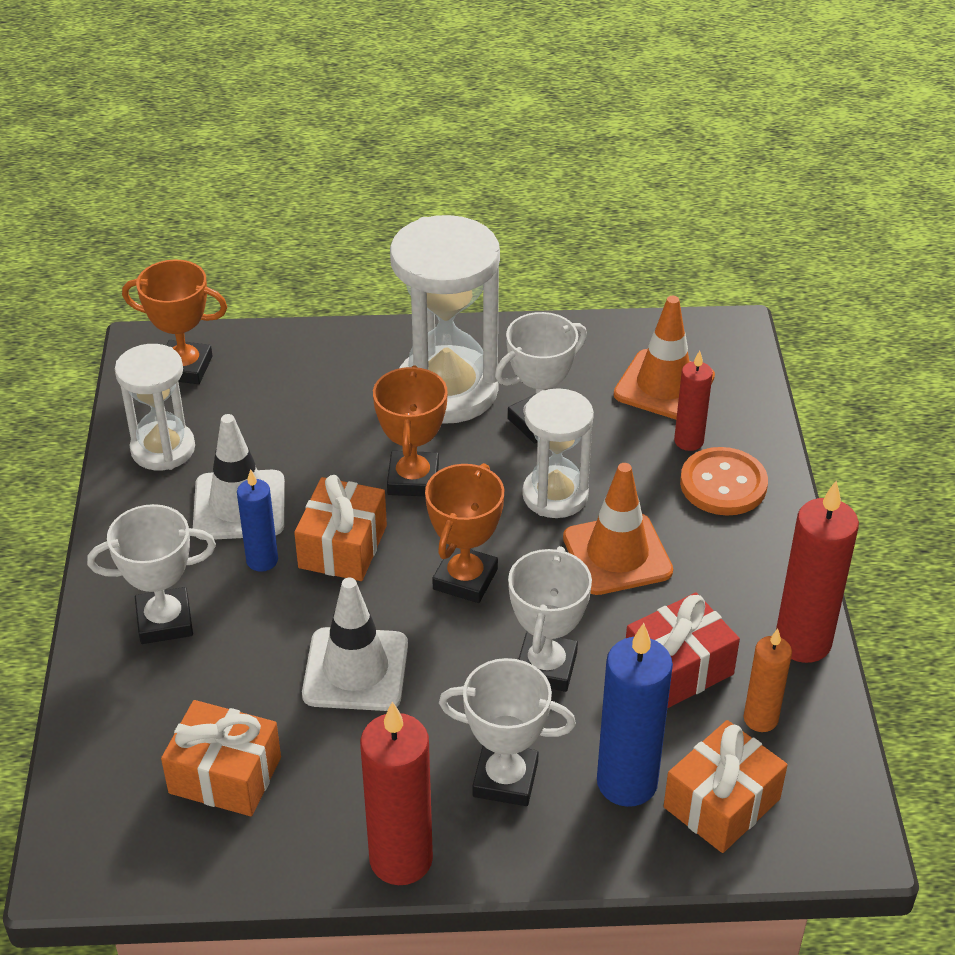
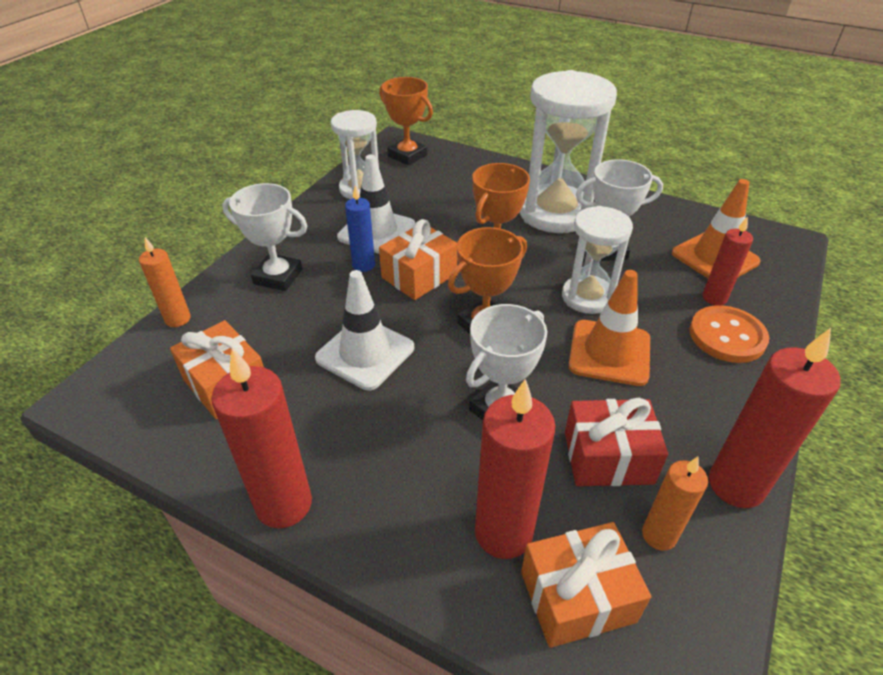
camera: 30 degrees right, 0 degrees up
(87, 729) = (178, 319): none -> orange candle
(505, 779) = (408, 480): white trophy -> none
(627, 782) = (503, 533): blue candle -> red candle

